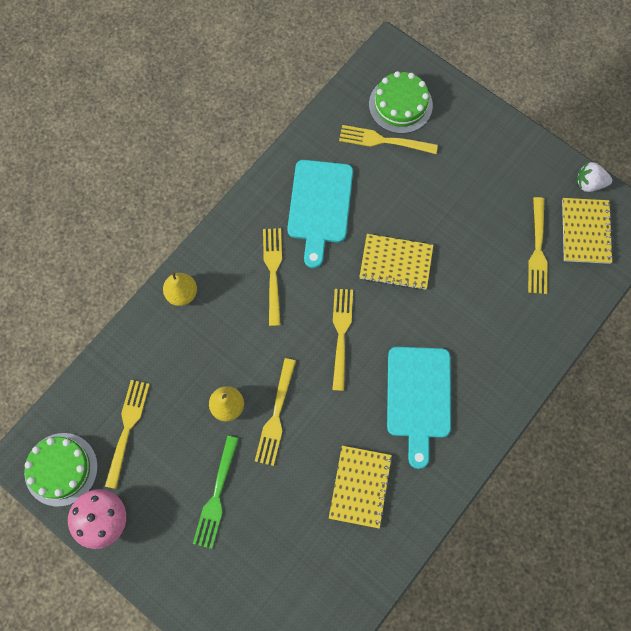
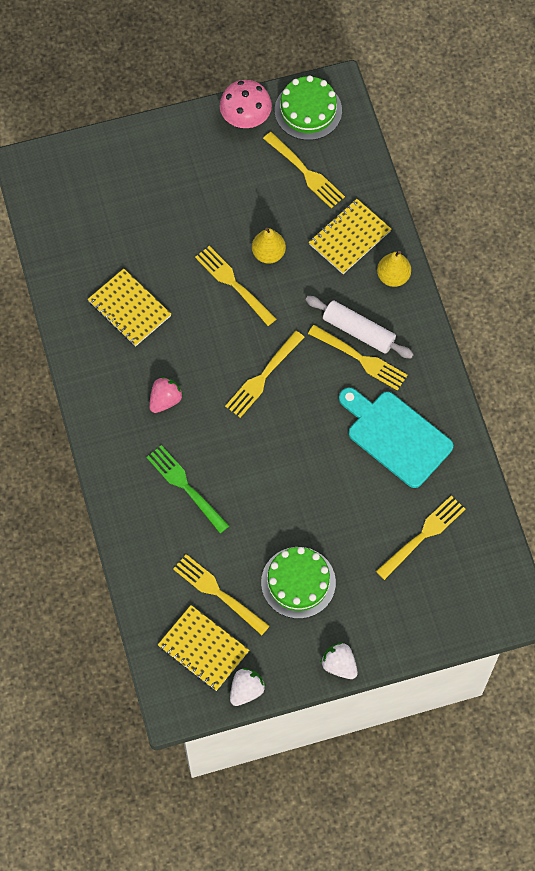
camera: 125 degrees right, 5 degrees down
(216, 495) = (204, 204): green fork -> green fork (186, 487)
(250, 288) = (358, 331): none -> white rolling pin
(341, 335) = (263, 376): yellow fork -> yellow fork turned 90 degrees clockwise
(396, 263) = (295, 463): yellow notebook -> yellow notebook (349, 237)
(400, 105) = (450, 577): green cake -> green cake (298, 582)
(418, 397) = (165, 400): turquoise cutting board -> pink strawberry
(521, 136) = (339, 665): none -> white strawberry

